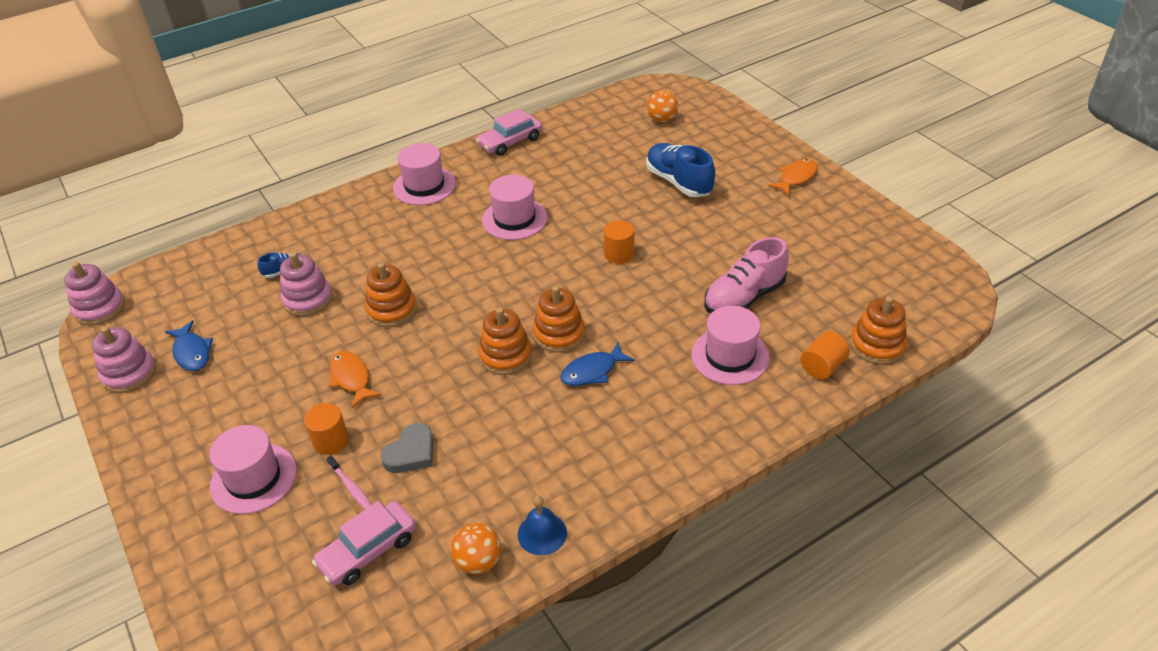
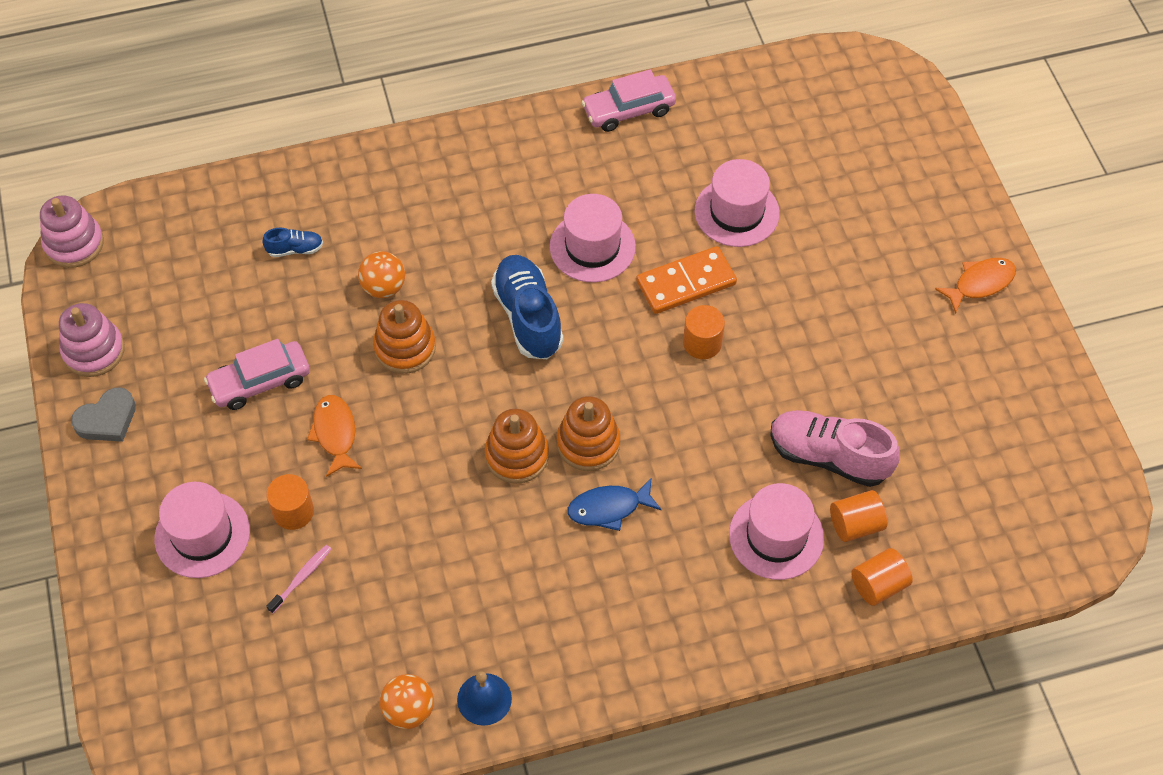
camera: 15 degrees right, 15 degrees up
(192, 352) = (167, 341): blue fish -> none
(308, 299) = (312, 302): pink stacking toy -> none
(351, 487) = (301, 578): pink toothbrush -> pink toothbrush turned 120 degrees counterclockwise
(368, 550) = (300, 661): pink car -> pink car (260, 382)
(411, 453) = (375, 555): grey heart -> grey heart (107, 419)
(424, 186) = (496, 157): pink hat -> pink hat (736, 212)
(591, 223) = (686, 283): none -> orange domino
(662, 119) = (844, 126): orange ball -> orange ball (383, 287)
(679, 182) = (823, 245): blue shoe -> blue shoe (528, 317)
(744, 297) = (829, 456): pink shoe -> pink shoe turned 45 degrees clockwise
(785, 333) = (855, 525): none -> orange cylinder
(877, 345) = (958, 575): orange stacking toy -> none

